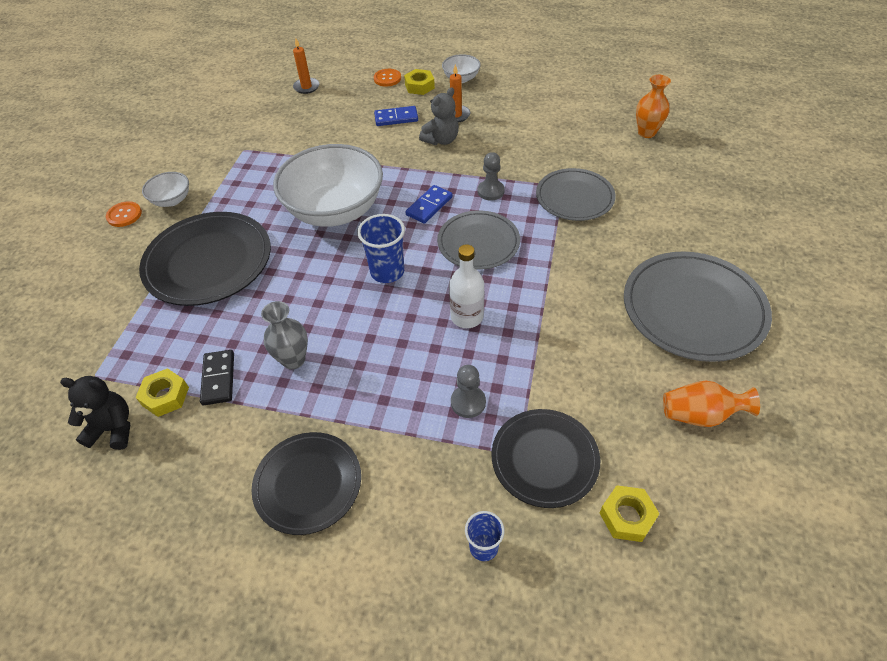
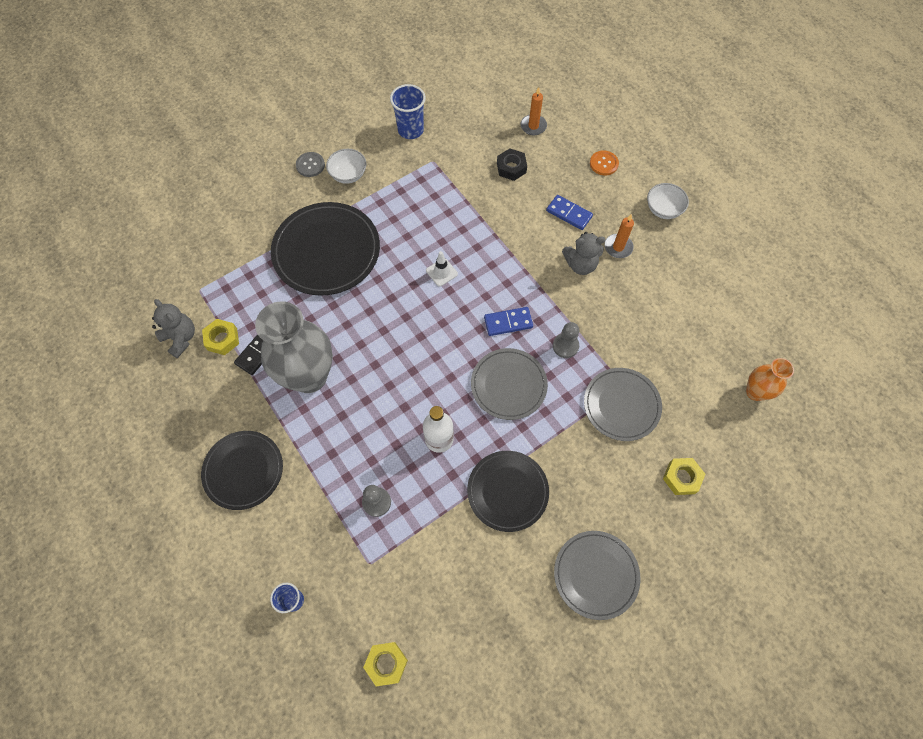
camera: 40 degrees right, 15 degrees up
(113, 429) = (181, 338): black teddy bear -> grey teddy bear
(124, 215) = (310, 165): orange button -> grey button
(293, 360) = (309, 376): grey vase -> grey vase, size x1.96
(317, 118) = (511, 168): none -> black nut
(335, 210) = (441, 272): white bowl -> white traffic cone
(387, 272) = (425, 356): blue cup -> blue cup (410, 130)
(419, 86) = (620, 192): yellow nut -> yellow nut (681, 477)
(544, 459) = (380, 582): black plate -> black plate (507, 491)
(693, 309) = (596, 574): grey plate -> grey plate, size x0.65
(700, 415) = (505, 649): orange vase -> none

